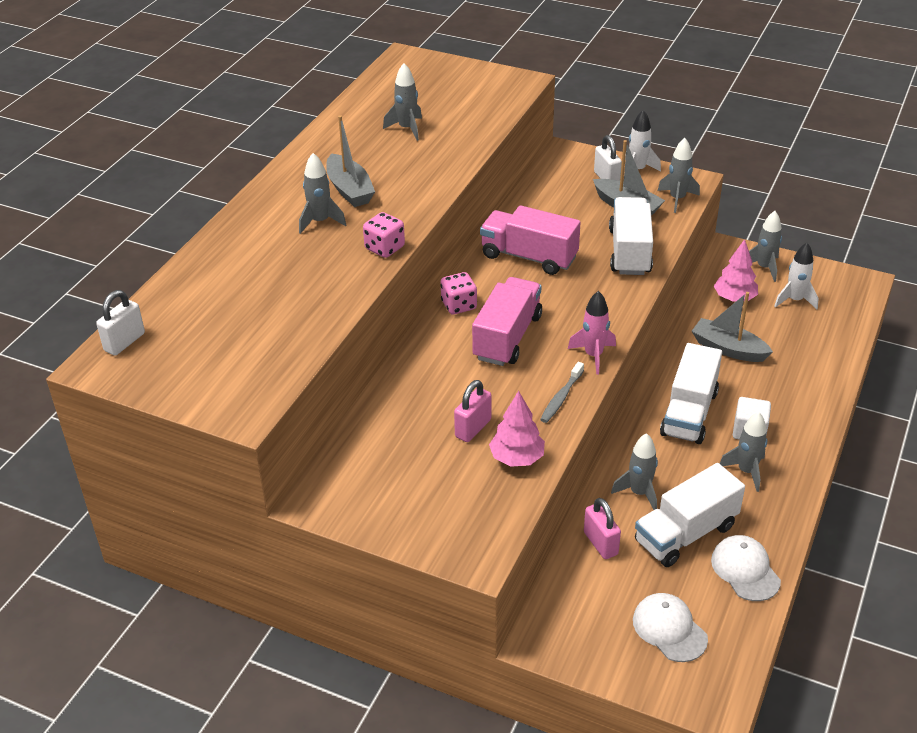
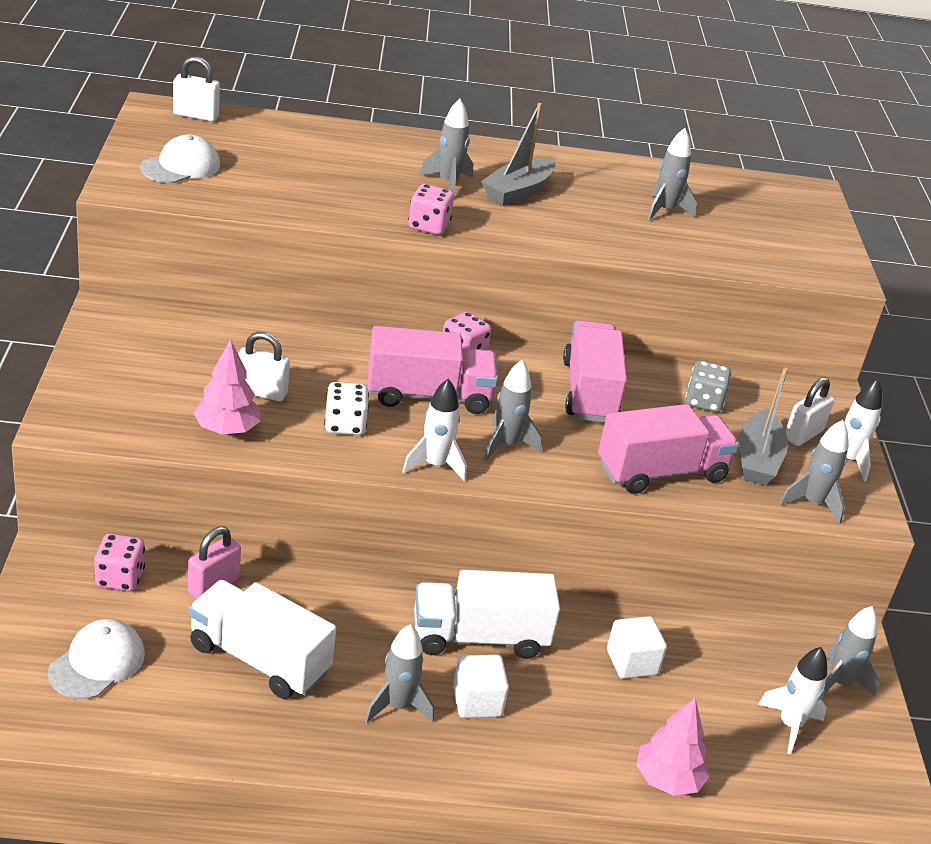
camera: 60 degrees right, 5 degrees down
(473, 428) = (261, 392): pink padlock -> white padlock
(531, 391) = (345, 425): none -> white dice
(557, 208) = (704, 402): none -> grey dice
(561, 398) = (344, 449): grey toothbrush -> none
(576, 599) = (120, 578): none -> pink dice
(593, 356) = (435, 465): pink rocket -> white rocket
(629, 252) = (661, 472): white truck -> pink truck
(639, 493) = (311, 608): grey rocket -> grey rocket (506, 445)
(728, 349) = (632, 662): grey boat -> white cube
(734, 298) = (745, 657): pink tree -> pink tree (668, 779)
(745, 570) = (218, 723): white cap -> white cap (181, 166)

